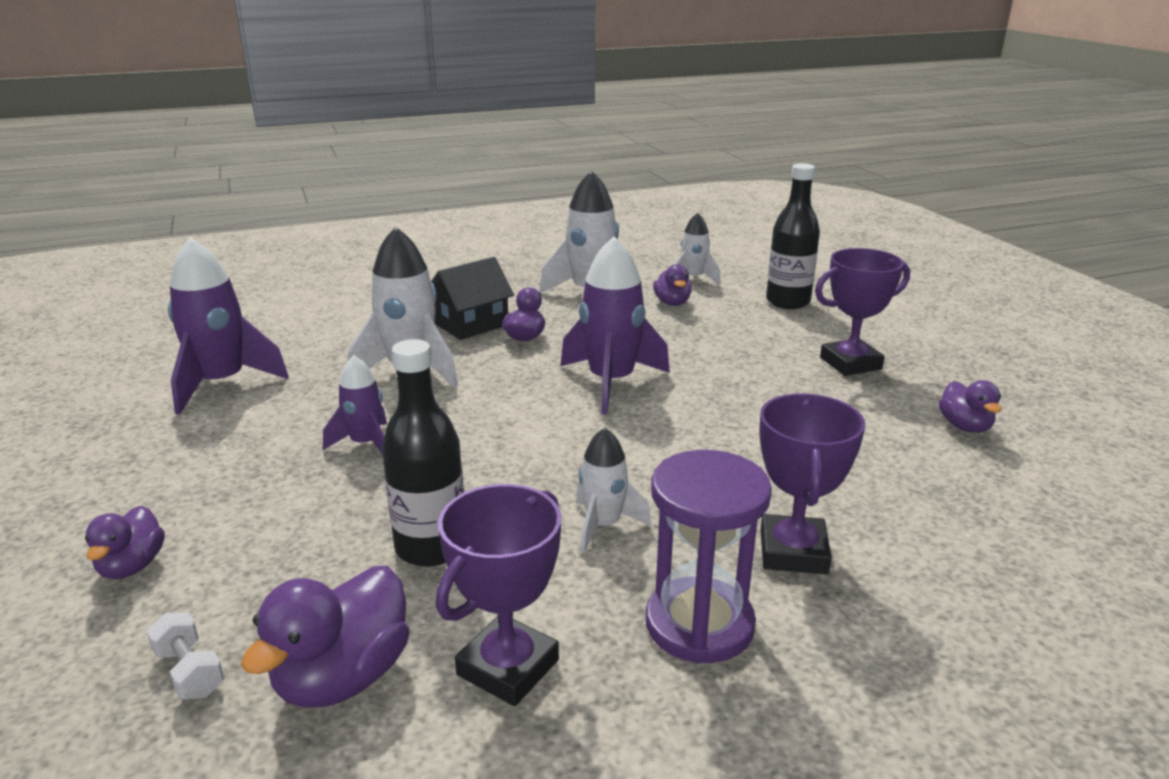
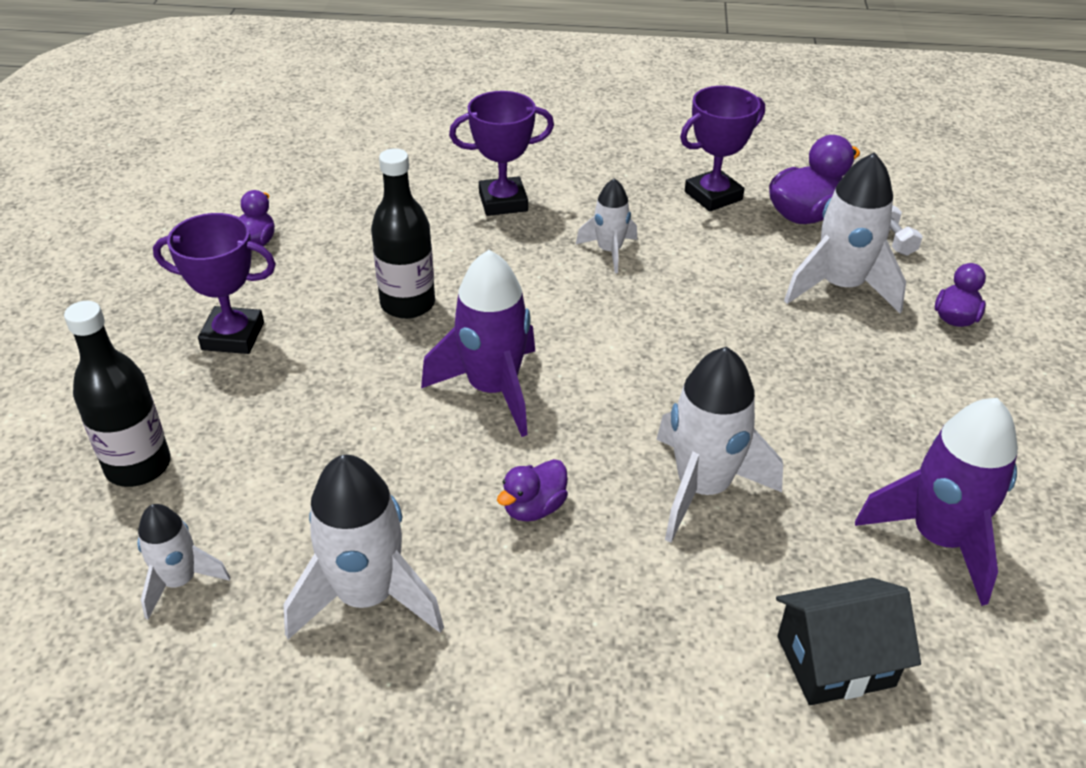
camera: 155 degrees left, 15 degrees up
(287, 565) = (840, 287): none -> white rocket
(365, 444) = (772, 383): purple rocket -> none
(431, 547) = (737, 271): black bottle -> black bottle (408, 304)
(471, 324) = (589, 569): black house -> black house (835, 661)
(672, 303) = (282, 521): purple duck -> none
(699, 624) = (596, 185): purple hourglass -> none
(793, 552) = (503, 202): purple trophy -> purple trophy turned 45 degrees clockwise

